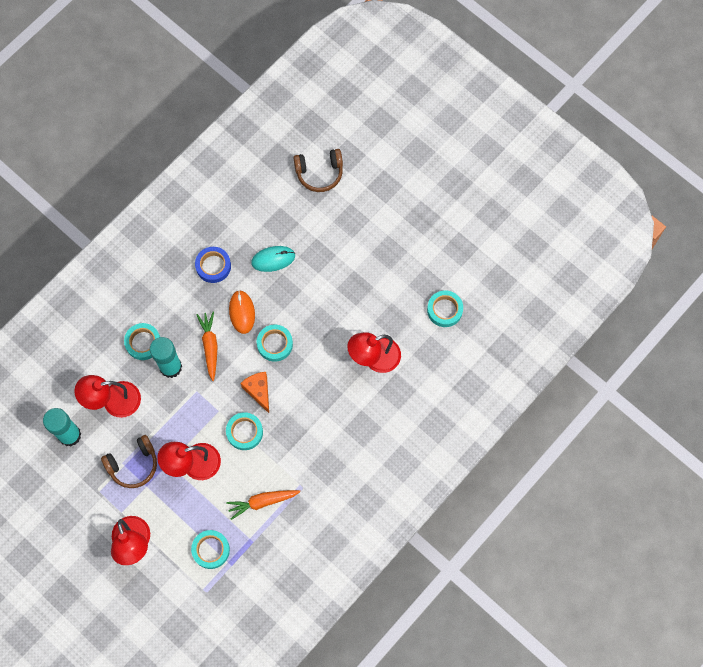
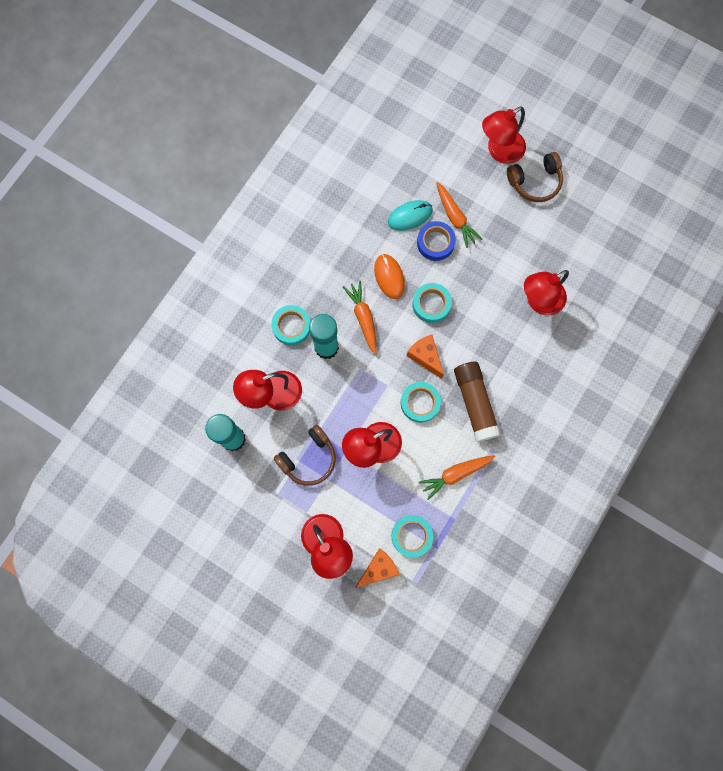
camera: 10 degrees left, 5 degrees up
(175, 573) = (378, 568): none -> orange cheese
(213, 266) = (348, 234): blue tape -> blue tape (435, 243)
(294, 441) = (474, 403): none -> brown glue stick
(314, 268) = (455, 218): none -> orange carrot
(319, 173) = (438, 120): brown headphones -> brown headphones (535, 182)
(370, 212) = (499, 151): none -> red lamp
(444, 310) = (600, 239): turquoise tape -> none

